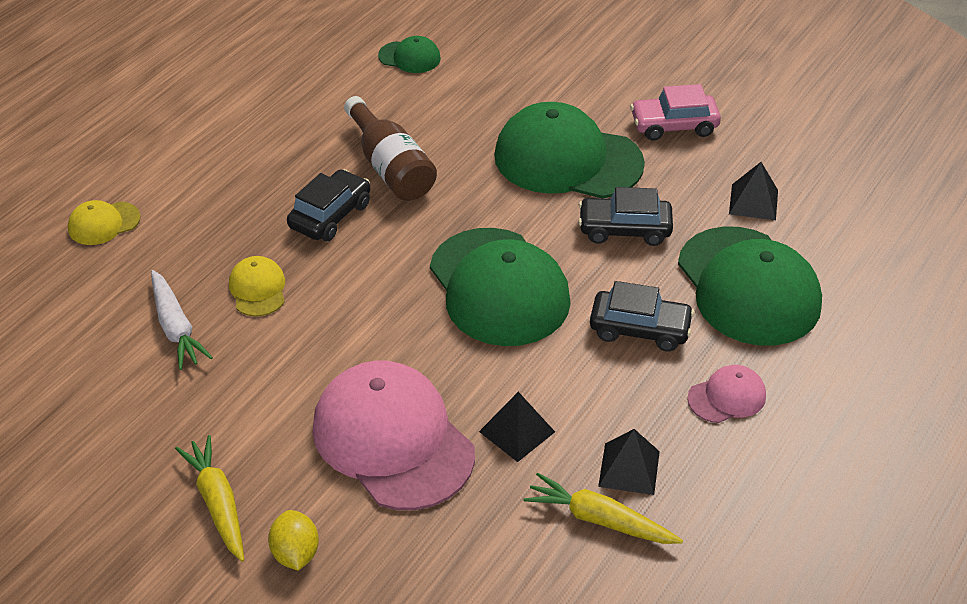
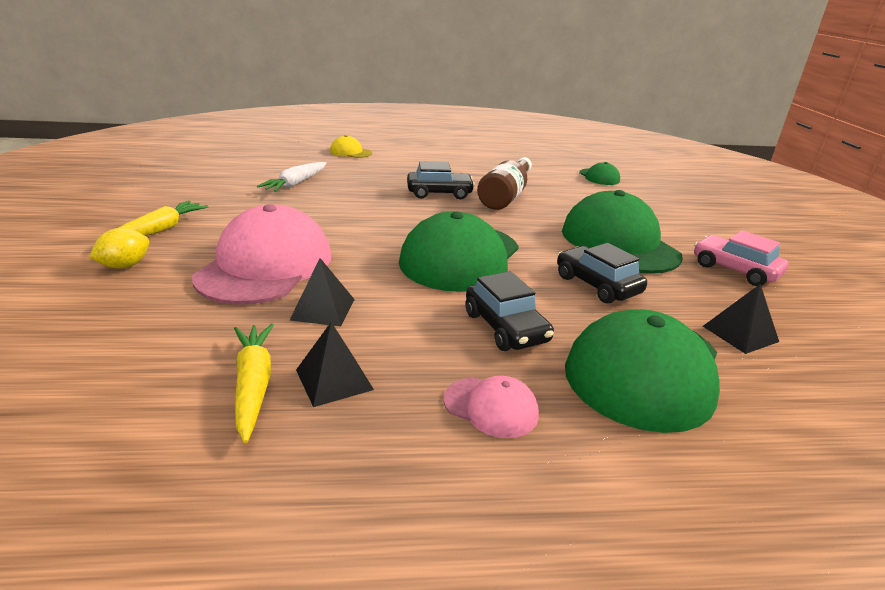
camera: 50 degrees right, 15 degrees down
(258, 289) = (352, 193): yellow cap -> none

